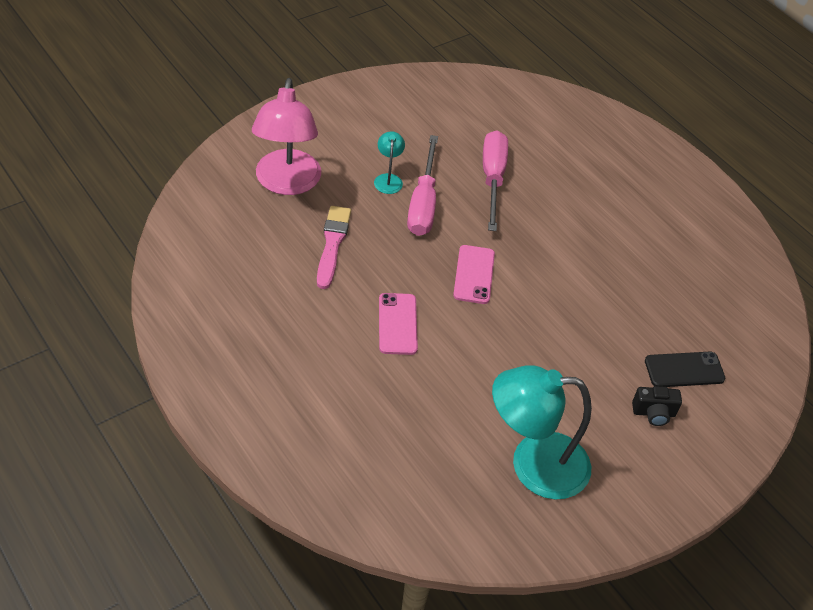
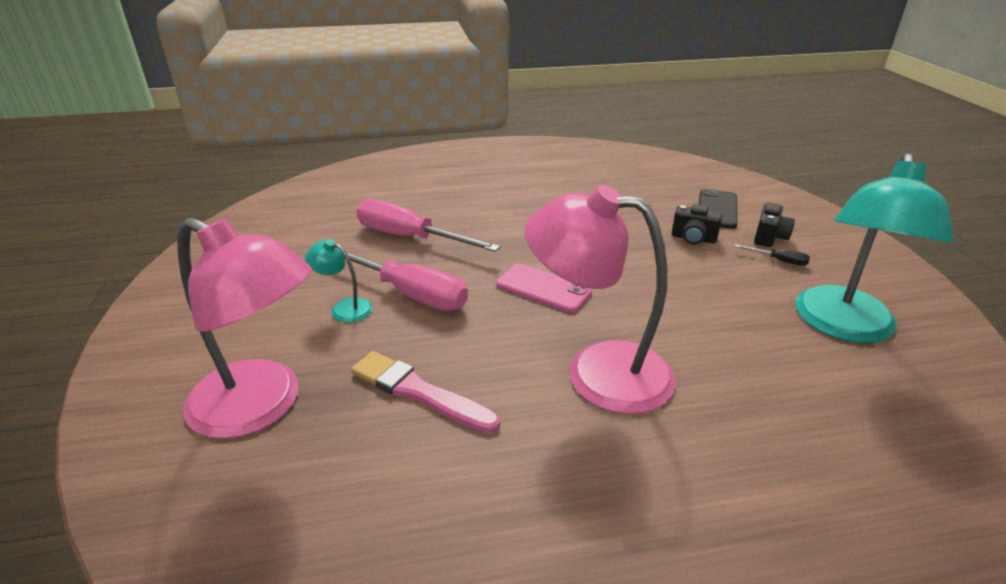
camera: 60 degrees left, 15 degrees down
(397, 324) = (597, 371): pink phone -> pink lamp
(613, 357) = (693, 238): none -> black camera
(613, 421) = (779, 261): none -> black screwdriver

